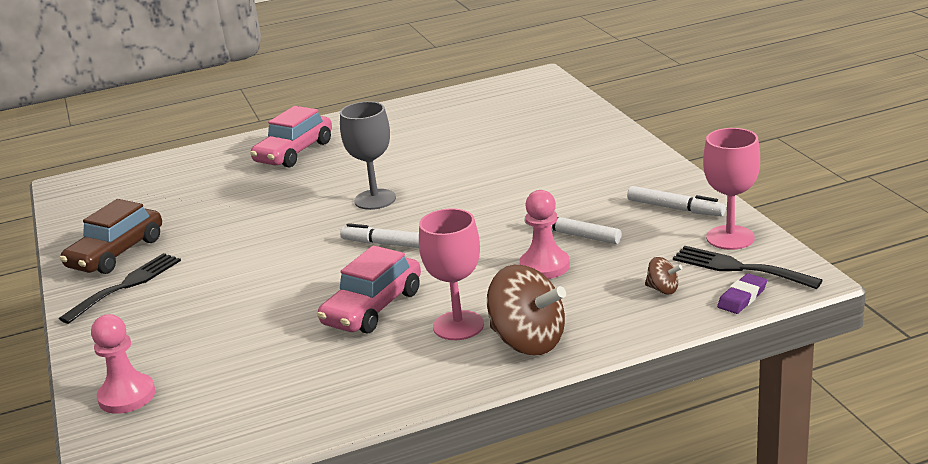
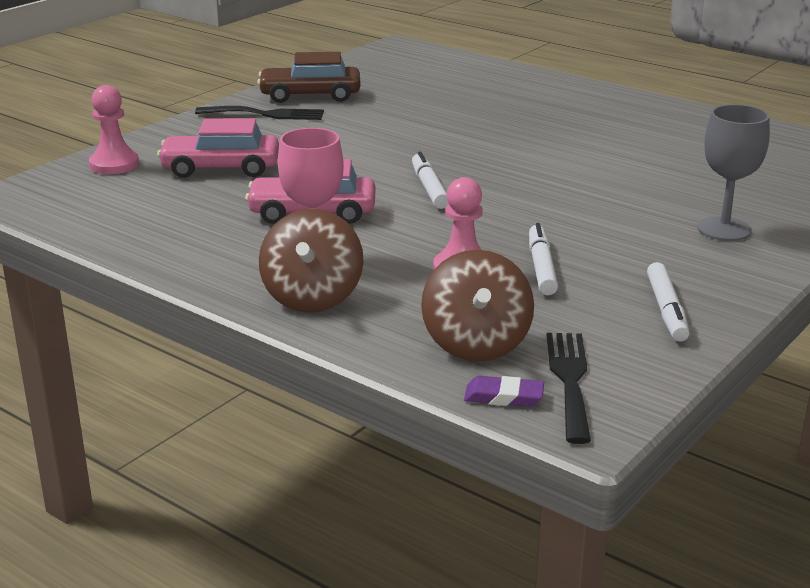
camera: 55 degrees right, 0 degrees up
(294, 152) = (553, 101): pink car -> pink car (221, 168)
(375, 199) = (505, 158): grey goblet -> grey goblet (724, 229)
(662, 289) = (476, 344): brown spinning top -> brown spinning top, size x2.22
(730, 238) = (635, 359): pink goblet -> none

